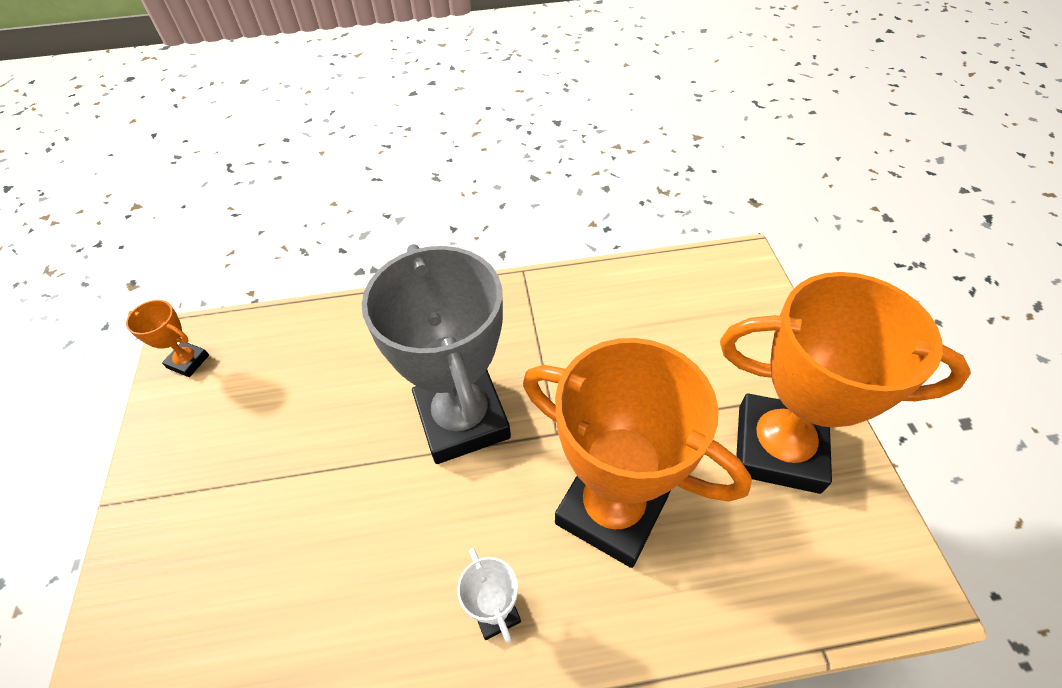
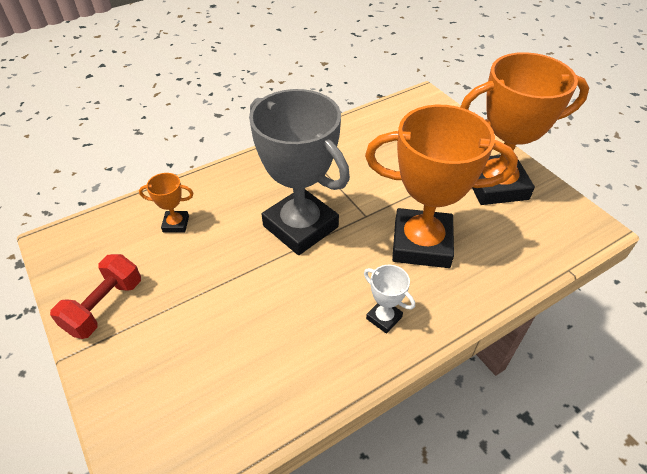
camera: 25 degrees left, 5 degrees down
(182, 451) = (104, 306): none -> red dumbbell
(188, 361) = (71, 253): orange trophy -> orange trophy (176, 224)

